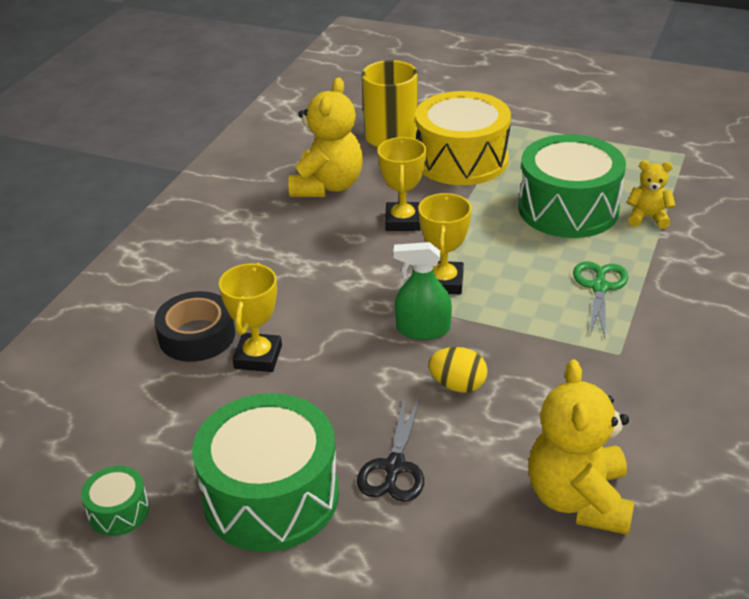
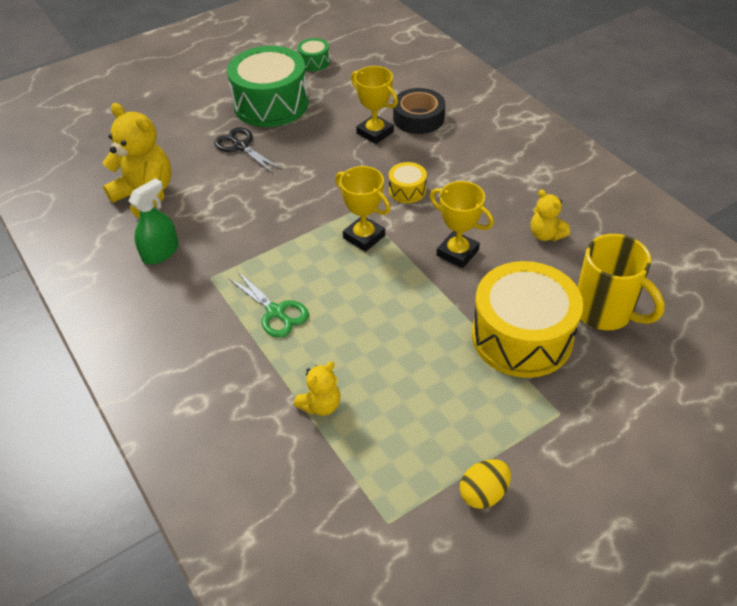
camera: 125 degrees right, 10 degrees up
(327, 186) = (546, 235): yellow teddy bear -> yellow teddy bear, size x0.53
(343, 286) = (407, 190): none -> yellow drum
(423, 329) = (328, 204): green spray bottle -> green spray bottle (160, 252)
(458, 385) = (267, 195): yellow egg -> yellow egg (483, 493)
(568, 209) = (383, 360): green drum -> none

